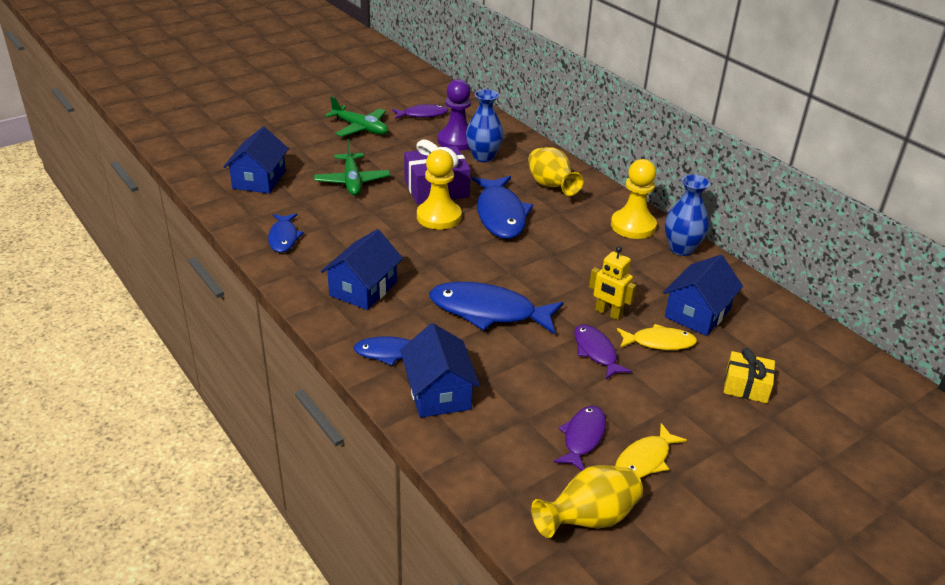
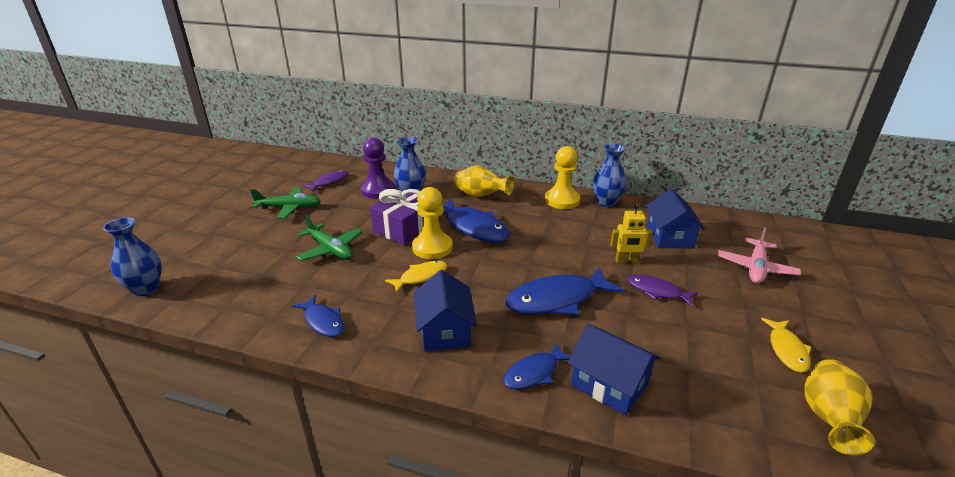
camera: 35 degrees left, 5 degrees down
(193, 156) = (146, 289): none -> blue vase
(259, 179) = (241, 282): blue house -> none
(582, 437) = (736, 358): purple fish -> none
(659, 342) = (678, 265): yellow fish -> yellow fish (421, 277)
(746, 386) = (756, 268): yellow gift -> pink plane

